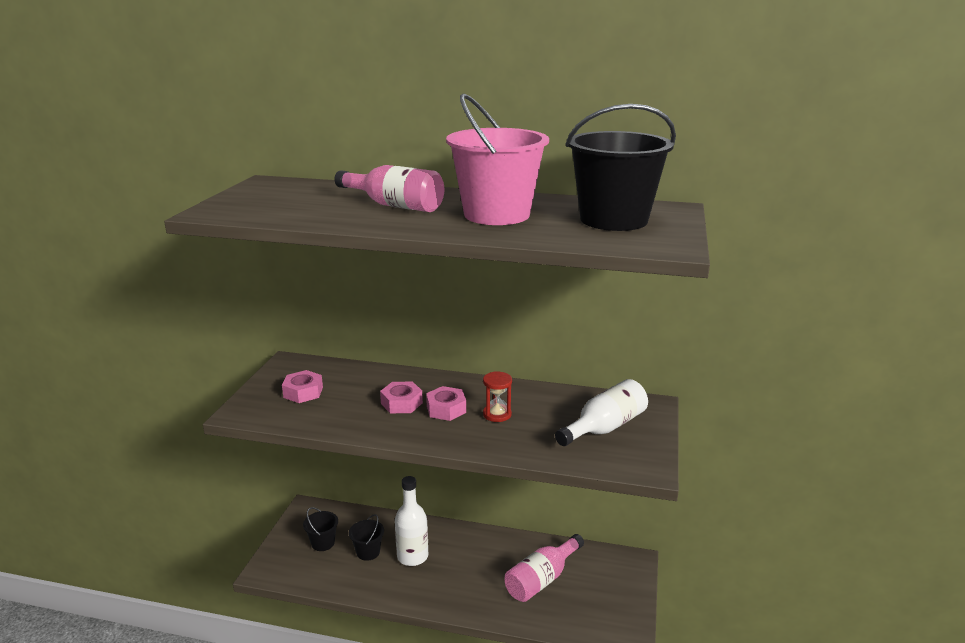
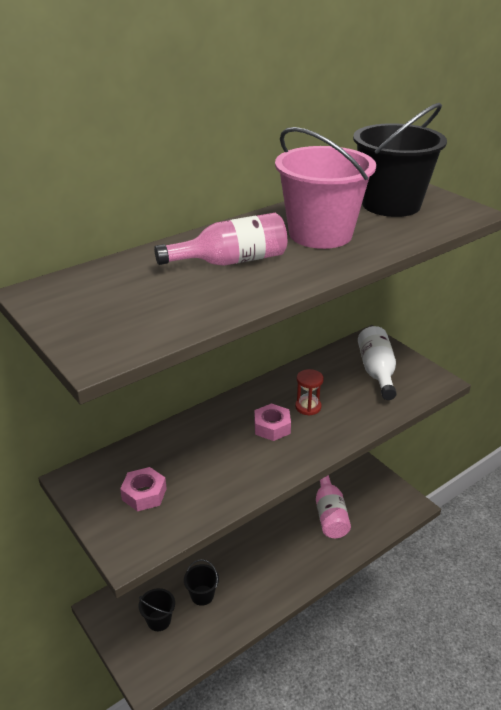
camera: 50 degrees left, 10 degrees up
(401, 403) = (235, 445): pink nut -> none
(412, 556) = (236, 570): white bottle -> none

